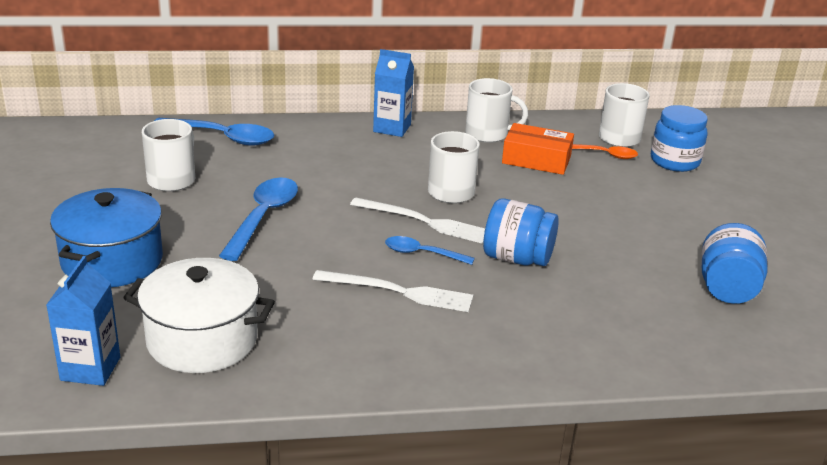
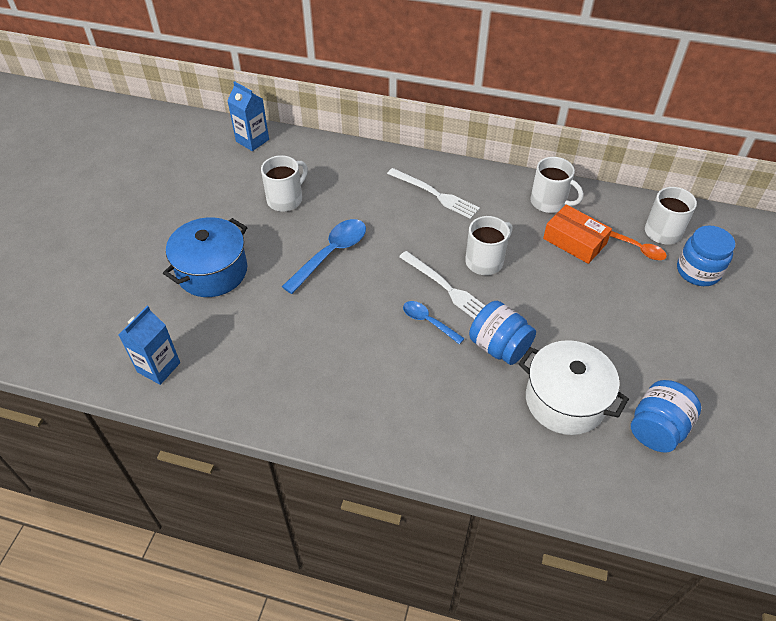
camera: 25 degrees right, 20 degrees up
(202, 340) = (237, 362): white pot -> white pot (565, 400)
(222, 137) = (340, 161): blue spoon -> none
(392, 128) = (473, 178): blue carton -> blue carton (252, 140)
(398, 292) = (391, 356): white fork -> white fork (435, 194)

